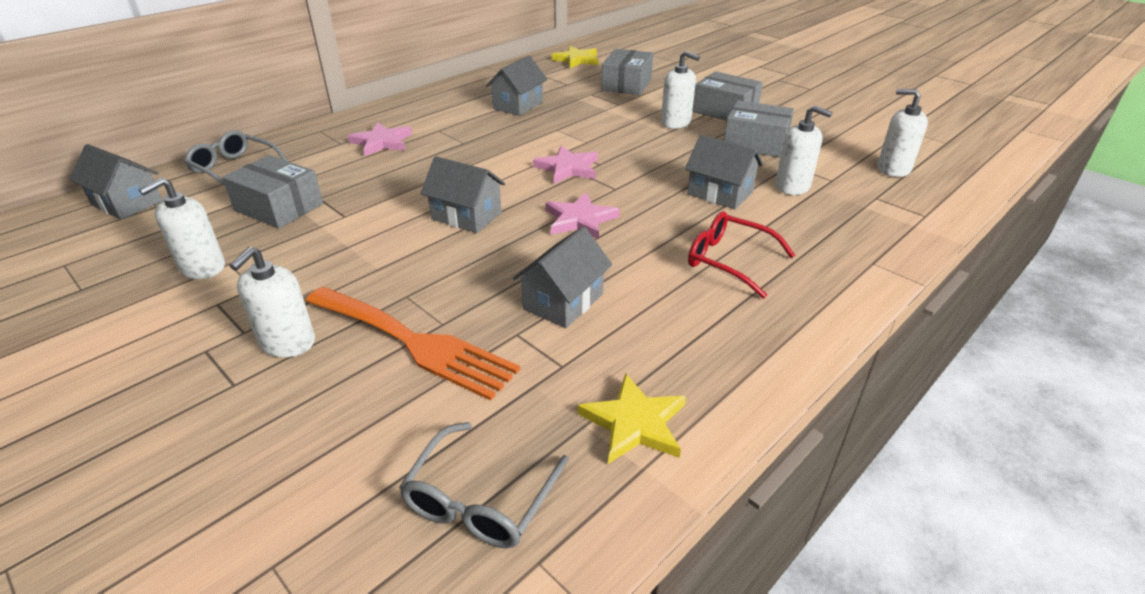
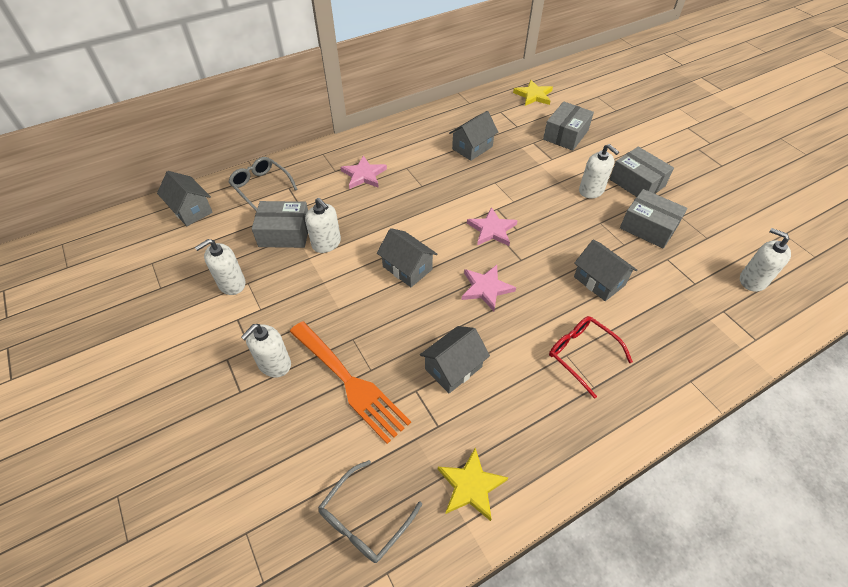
camera: 15 degrees right, 15 degrees up
(279, 207) = (284, 233): grey box -> grey box turned 45 degrees counterclockwise
(792, 186) = (660, 284): white soap dispenser -> white soap dispenser (326, 243)

